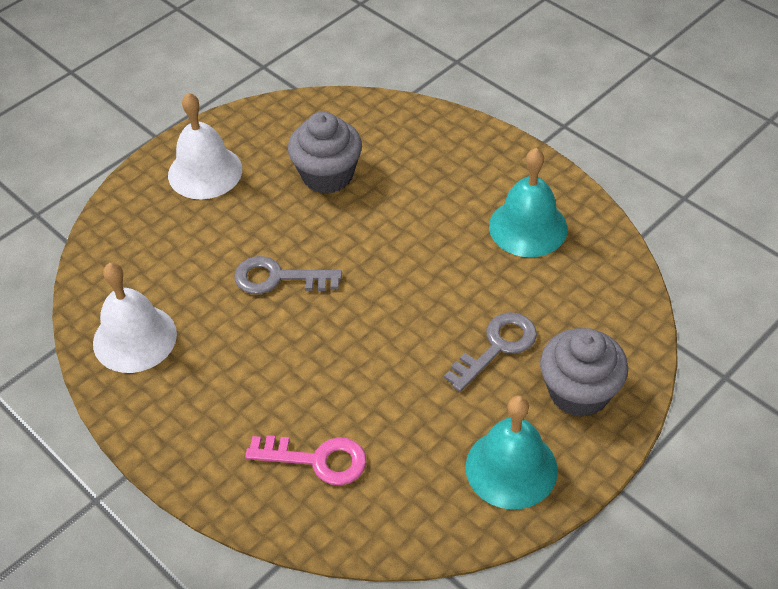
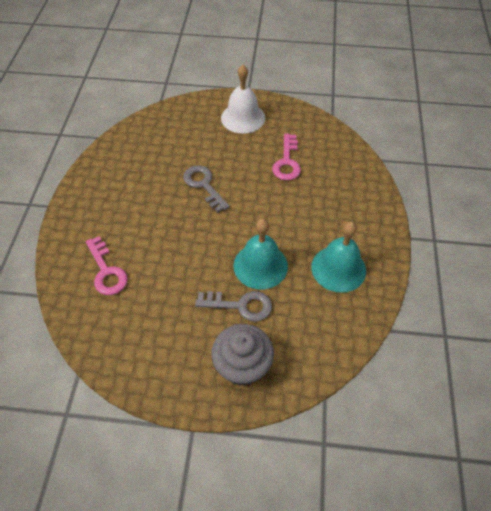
camera: 50 degrees right, 5 degrees up
(134, 338) = (124, 158): white bell -> none
(327, 175) = (287, 162): grey cupcake -> pink key
(511, 468) = (164, 362): turquoise bell -> turquoise bell (260, 265)

